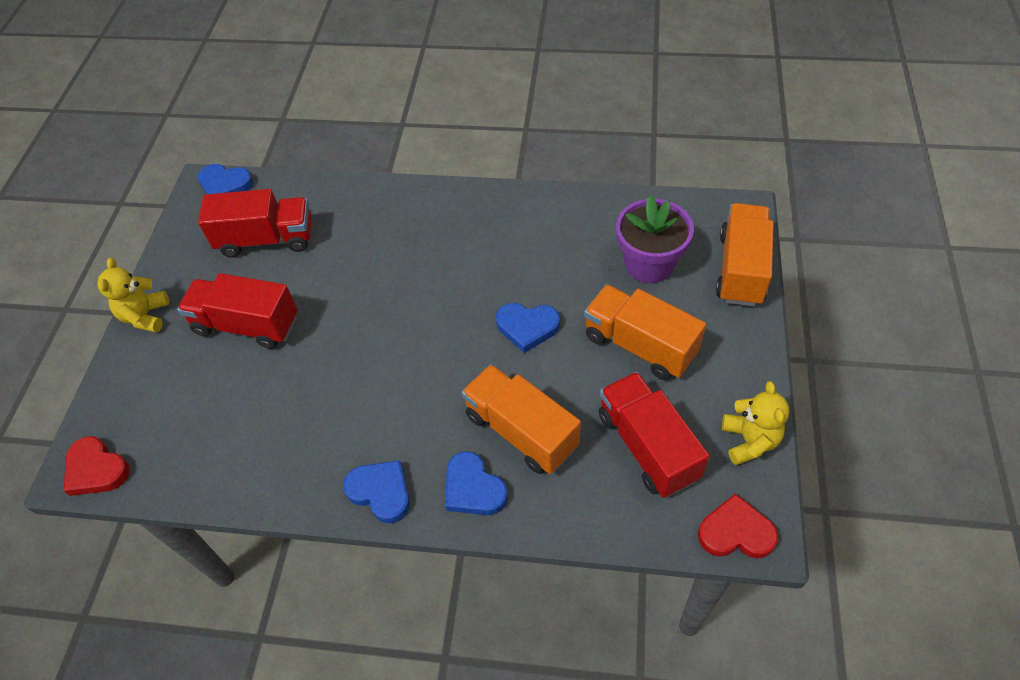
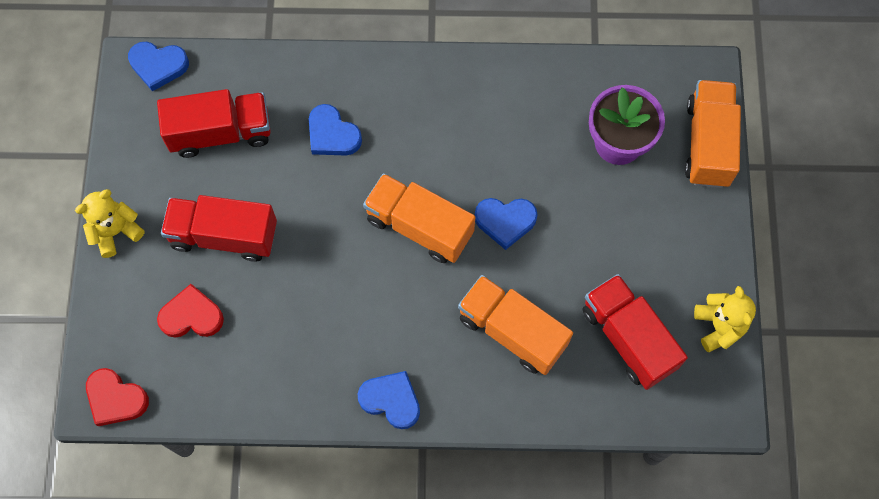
camera: 10 degrees left, 15 degrees up
(145, 316) = (116, 231): yellow teddy bear -> yellow teddy bear turned 60 degrees clockwise
(473, 488) = (475, 390): blue heart -> blue heart (332, 134)
(639, 345) = (615, 235): orange truck -> orange truck (419, 227)
(735, 532) = (708, 413): red heart -> red heart (191, 316)

